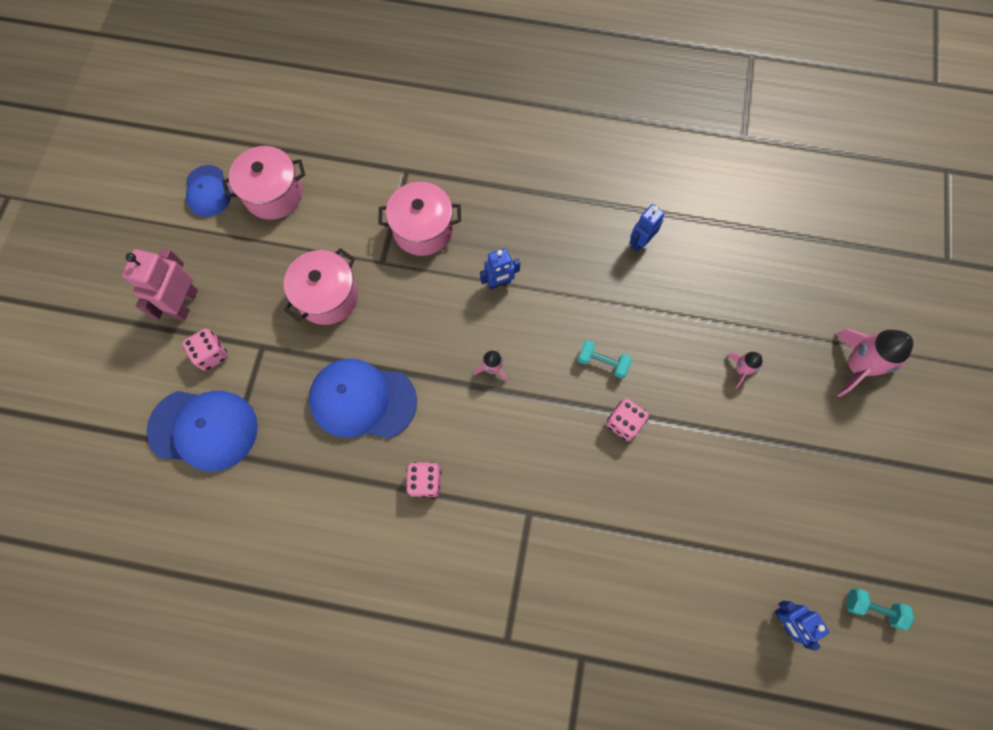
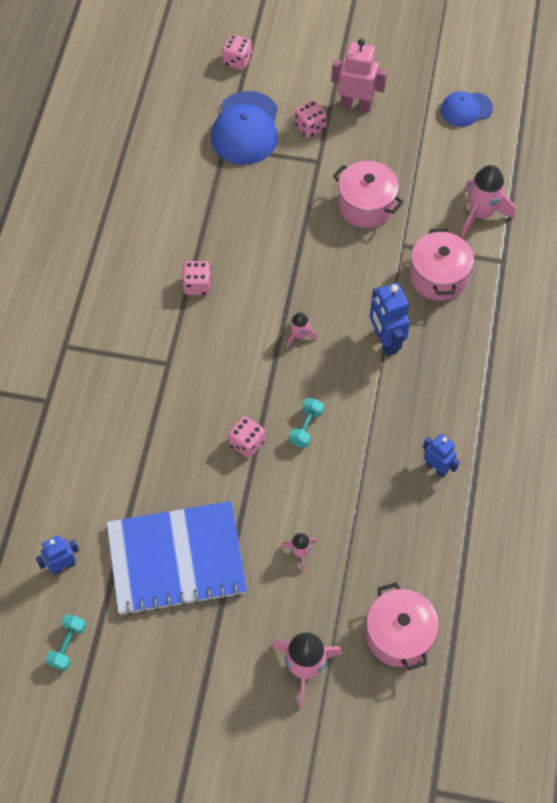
camera: 90 degrees right, 10 degrees down
(95, 440) = (237, 61): none -> pink dice
(273, 194) = (467, 158): pink pot -> pink pot (399, 635)
(347, 186) = (480, 214): none -> pink rocket
(362, 400) = (269, 236): blue cap -> none
(499, 283) = (385, 341): blue robot -> blue robot, size x1.55
(762, 494) = (176, 559): none -> blue notebook

